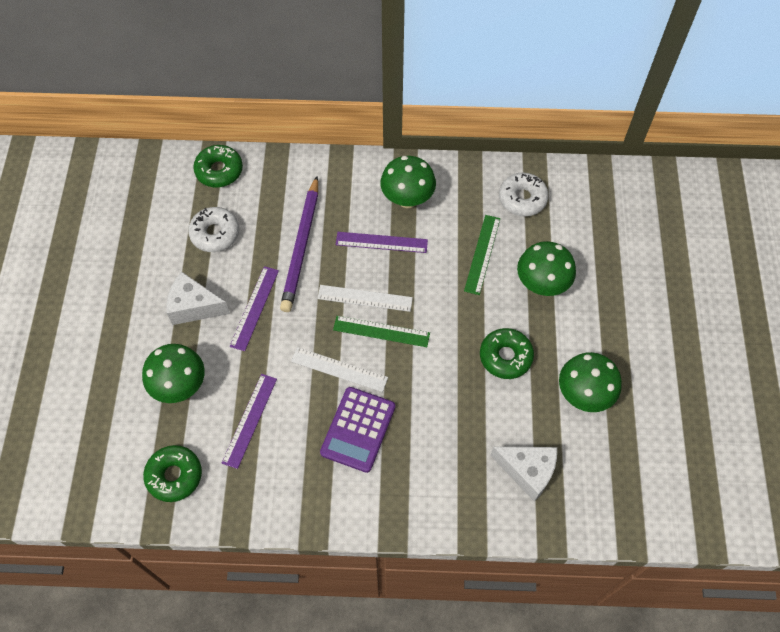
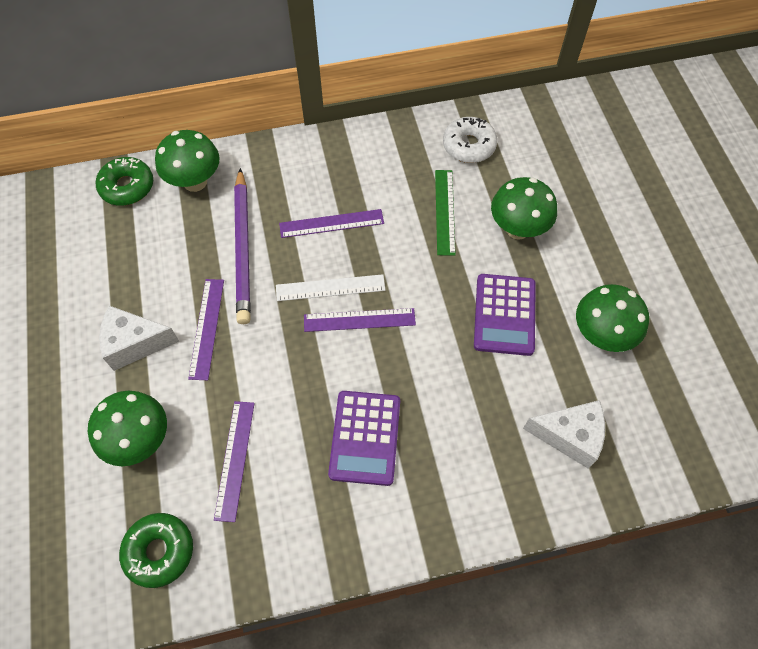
camera: 15 degrees left, 0 degrees up
(215, 233) = (139, 256): white donut -> none
(339, 369) = (324, 374): white ruler -> none
(381, 331) = (359, 320): green ruler -> purple ruler
(407, 199) = (346, 172): green mushroom -> green mushroom (195, 182)
(505, 357) = (504, 315): green donut -> purple calculator

